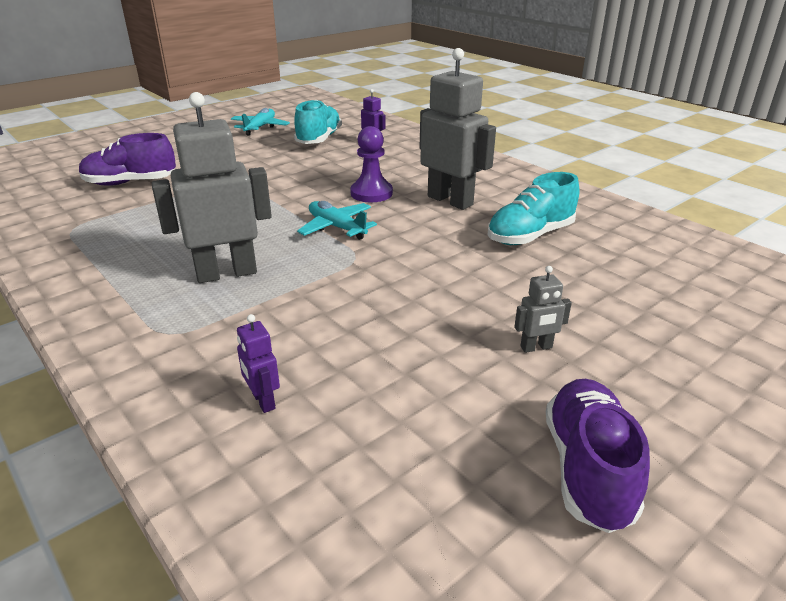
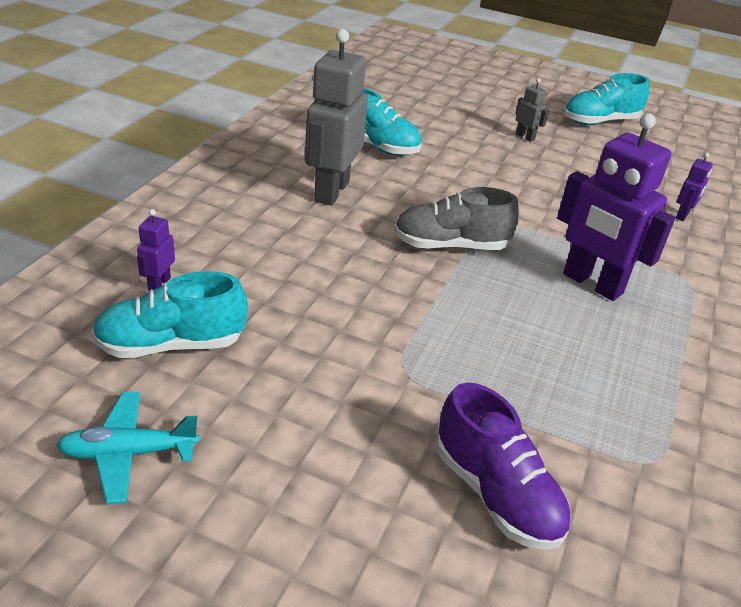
camera: 120 degrees left, 5 degrees up
(226, 273) = (592, 284): grey robot -> purple robot
(336, 227) = (450, 245): turquoise plane -> grey shoe
(371, 193) = (351, 243): purple pawn -> none
(587, 469) = (600, 122): purple shoe -> turquoise shoe

